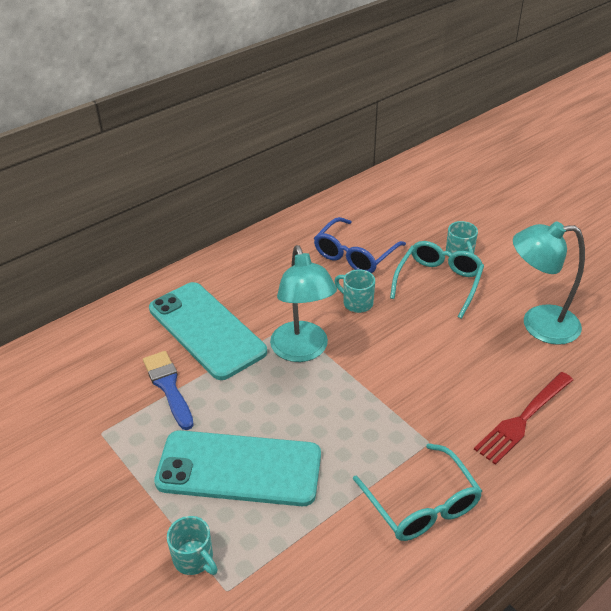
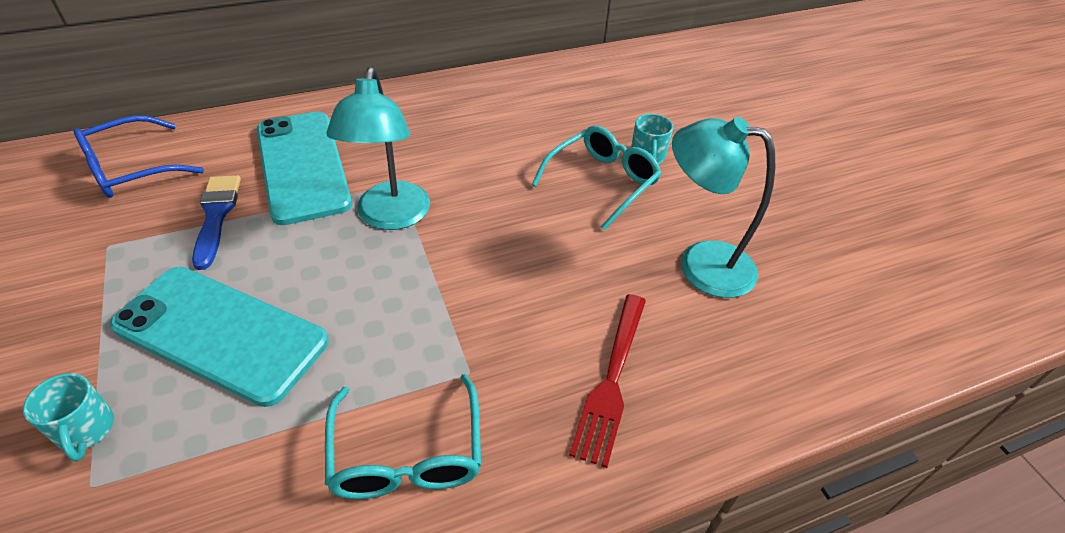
camera: 15 degrees right, 5 degrees up
(355, 255) = (522, 128): blue glasses -> blue glasses (131, 169)
(356, 303) = (490, 180): turquoise mug -> none
(523, 419) = (611, 380): red fork -> red fork turned 45 degrees counterclockwise

